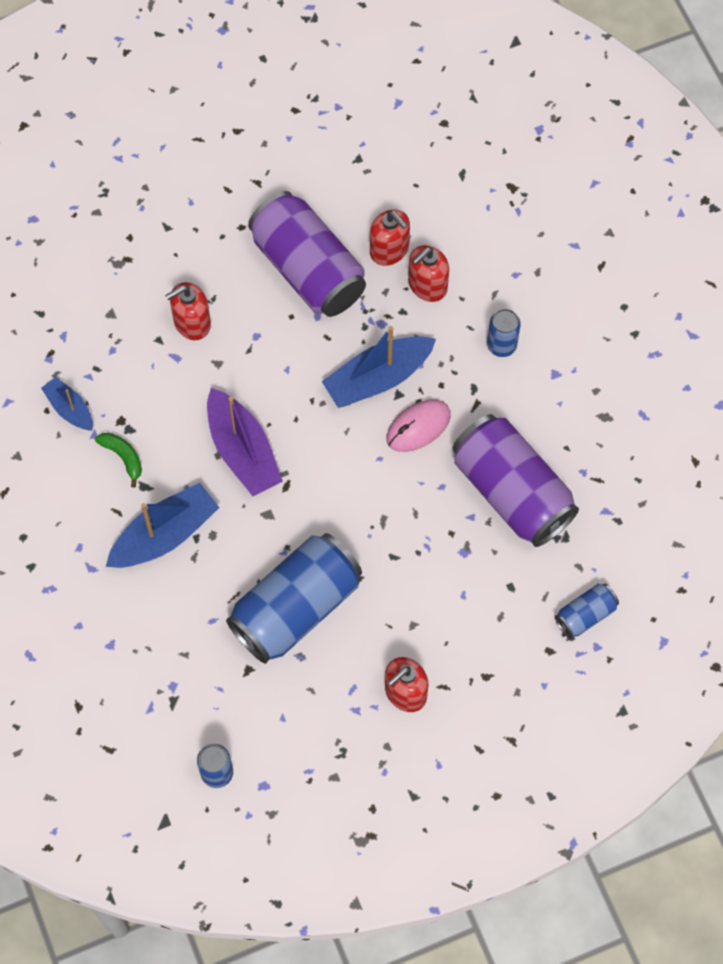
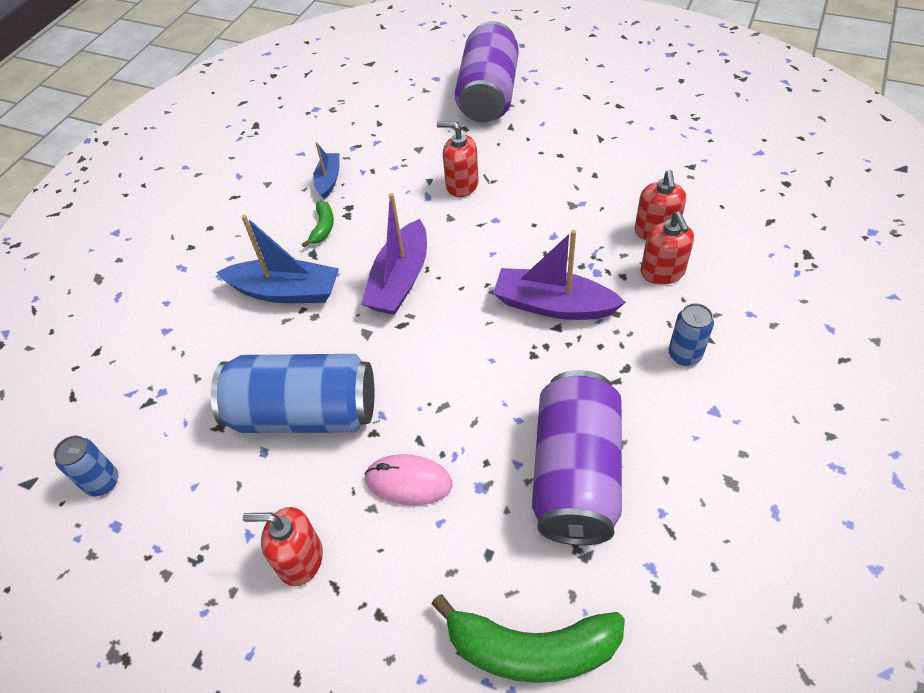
camera: 50 degrees right, 15 degrees down
(308, 269) = (579, 205): purple can -> purple can (488, 95)
(378, 378) = (553, 305): blue boat -> purple boat
(418, 427) = (548, 361): pink mouse -> pink mouse (408, 482)
(427, 285) = (662, 272): red soap dispenser -> red soap dispenser turned 105 degrees counterclockwise
(585, 615) = (531, 649): blue can -> green banana

